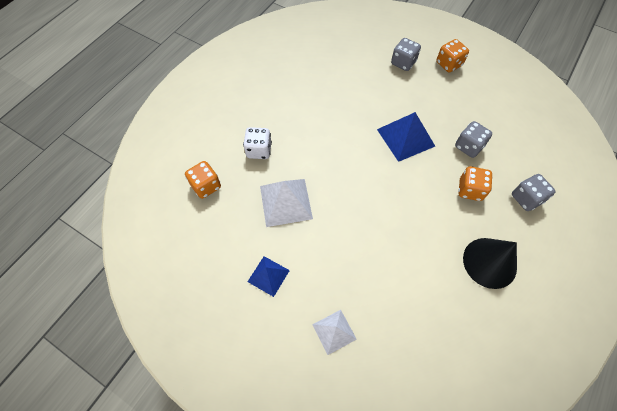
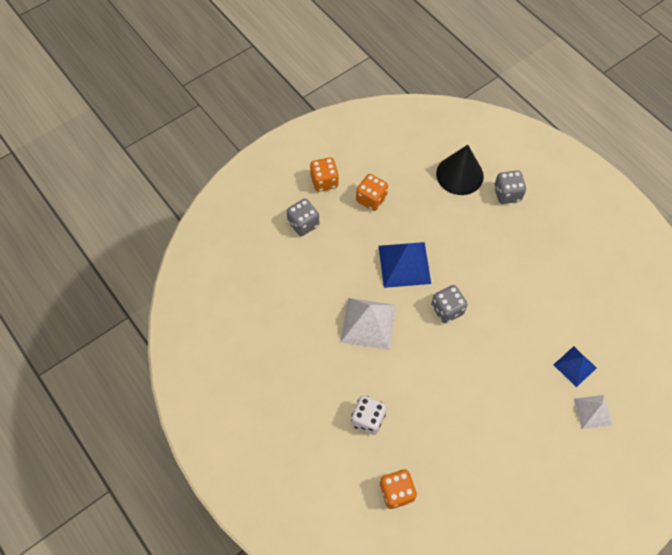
camera: 70 degrees left, 0 degrees up
(268, 276) = (523, 455): blue pyramid -> blue pyramid (575, 366)
(286, 202) = (444, 411): white pyramid -> white pyramid (368, 323)
(468, 146) = (435, 213): grey dice -> grey dice (447, 310)
(470, 190) = (484, 235): orange dice -> orange dice (371, 199)
(489, 262) = (560, 254): black cone -> black cone (459, 175)

